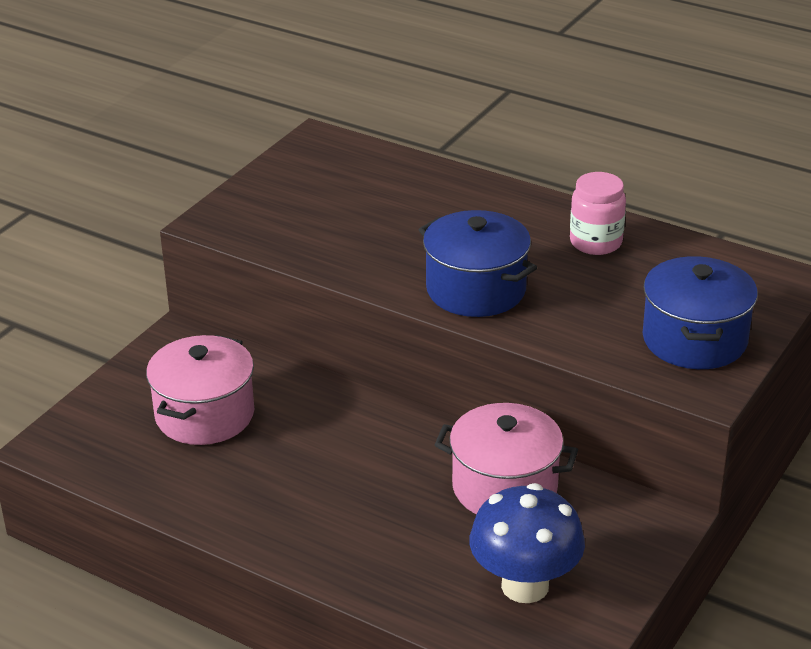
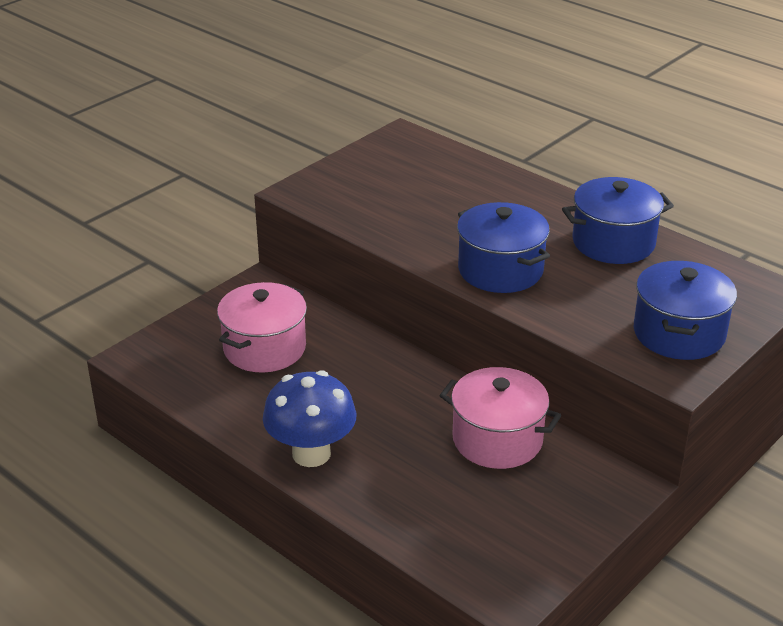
camera: 10 degrees right, 0 degrees up
(525, 586) = (493, 525): blue mushroom -> blue mushroom (311, 453)
(596, 242) = (613, 242): pink jar -> blue pot

